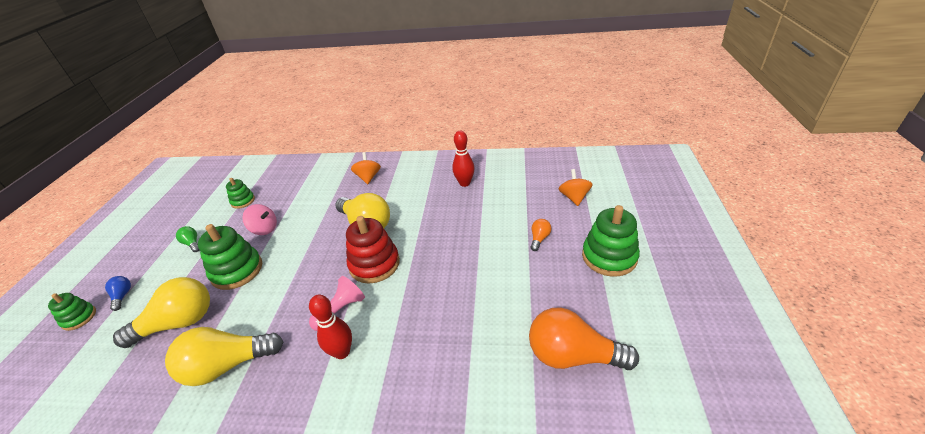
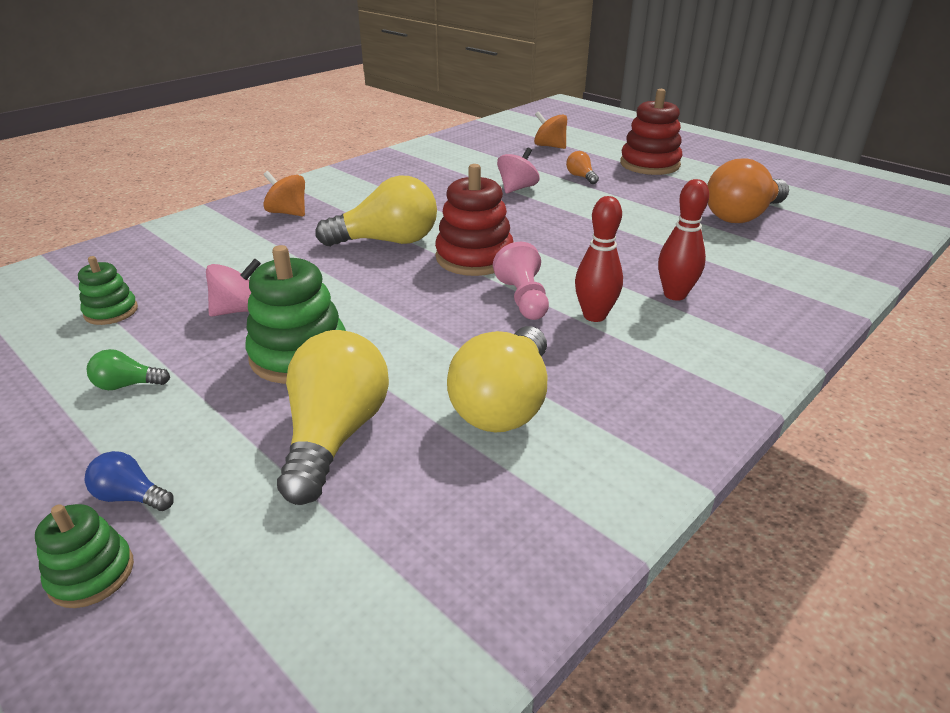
camera: 55 degrees left, 5 degrees down
(464, 183) = (426, 174): red bowling pin -> red bowling pin (674, 295)
(486, 225) = (517, 188): none -> pink spinning top
(609, 257) = (649, 164): green stacking toy -> red stacking toy

